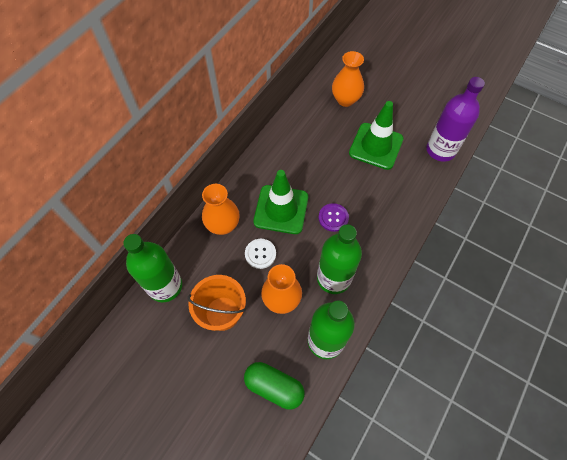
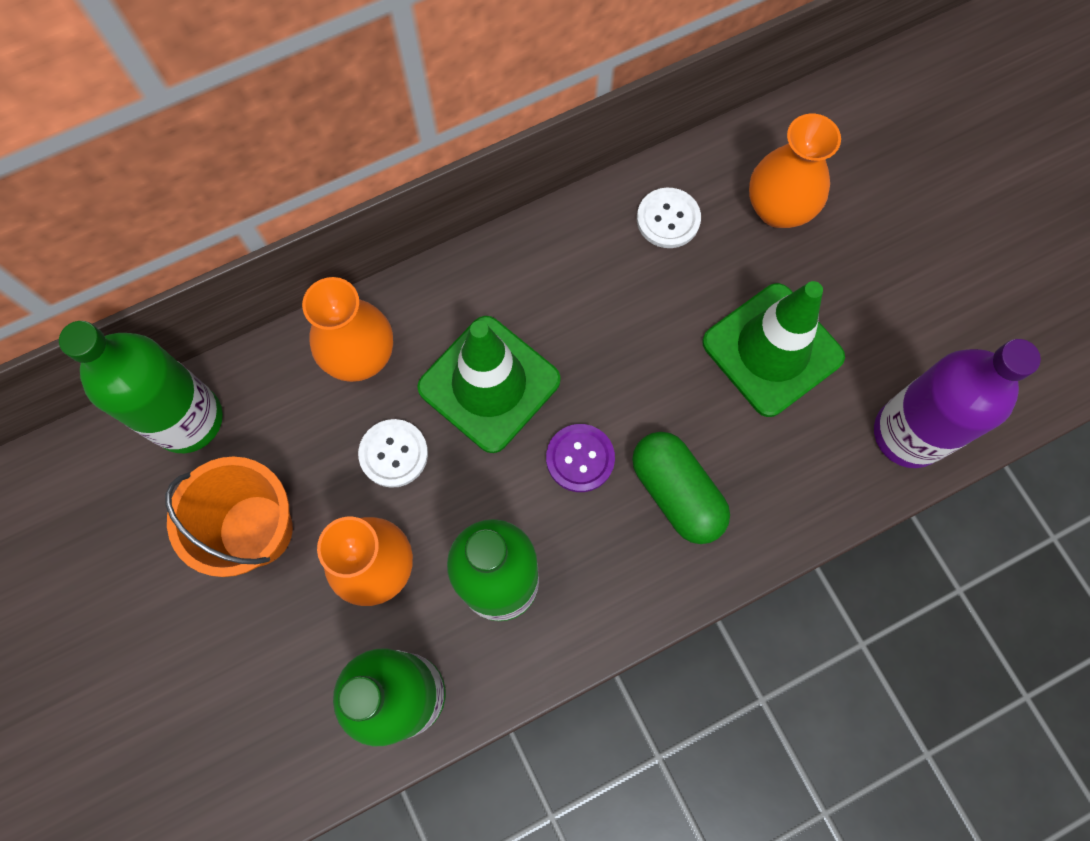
camera: 30 degrees right, 10 degrees up
(274, 387) = (262, 722): green capsule -> green capsule (676, 493)
(309, 121) = (668, 219): none -> white button

